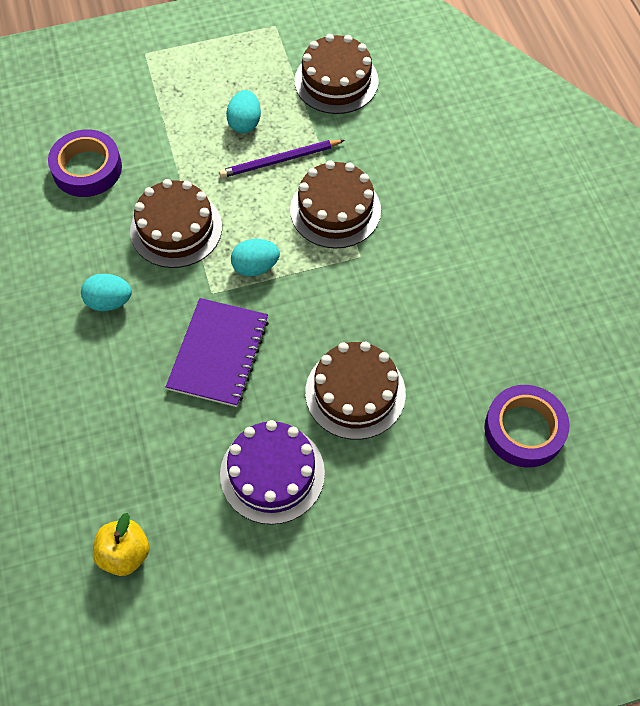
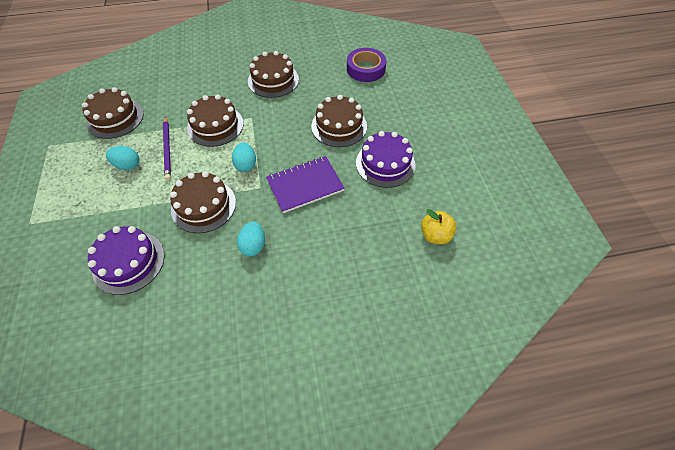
camera: 85 degrees left, 5 degrees down
(87, 169) = (128, 262): purple tape -> purple cake
(219, 354) = (305, 185): purple notebook -> purple notebook turned 45 degrees counterclockwise
(460, 273) = (273, 80): none -> brown cake

